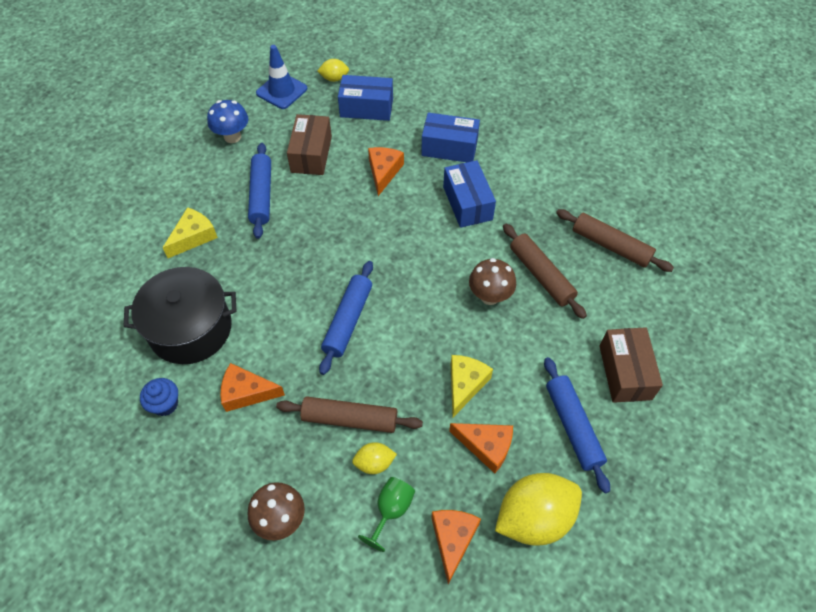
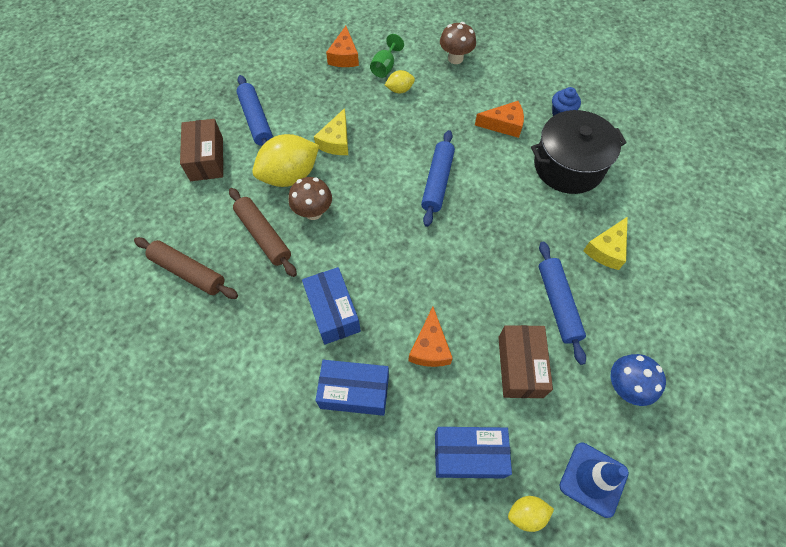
camera: 175 degrees right, 5 degrees up
(350, 419) = (421, 113): brown rolling pin -> none
(486, 446) = (321, 104): orange cheese -> none
(534, 517) = (291, 69): yellow lemon -> yellow lemon (290, 176)

